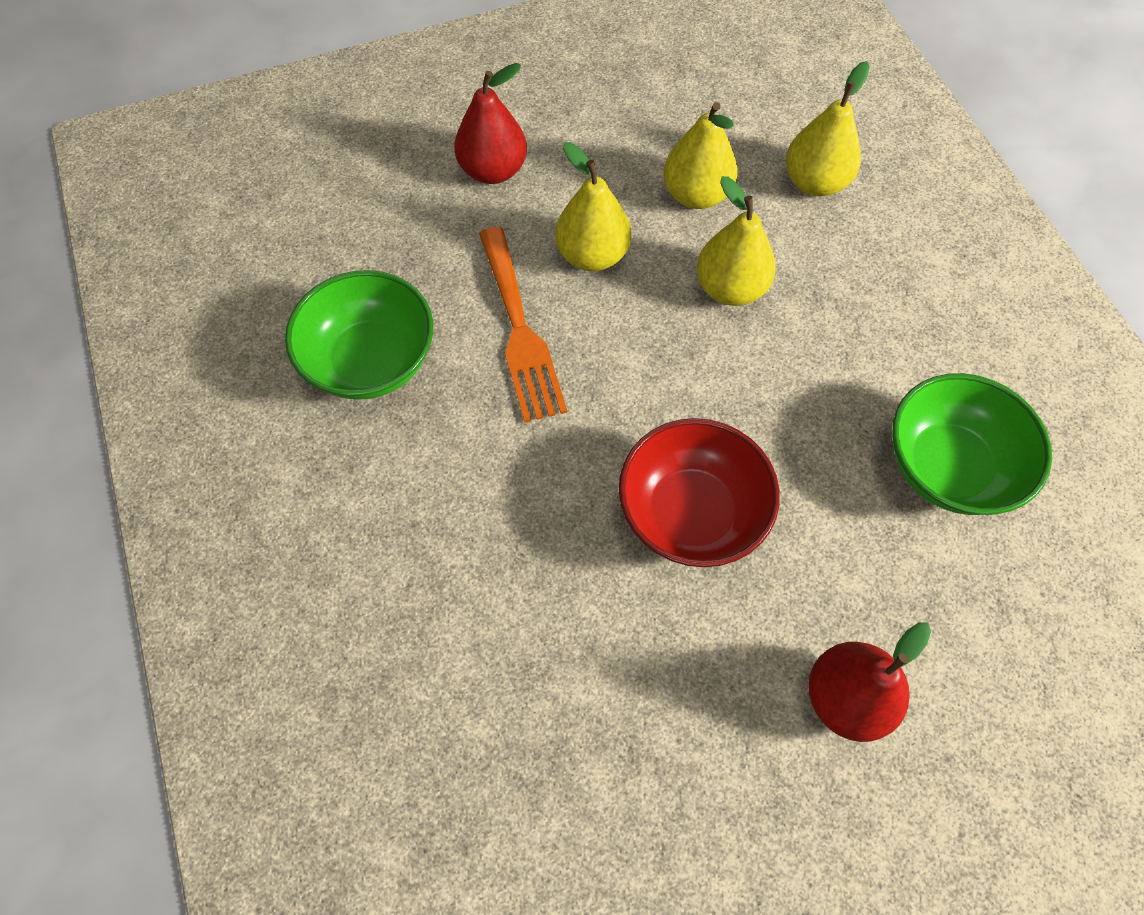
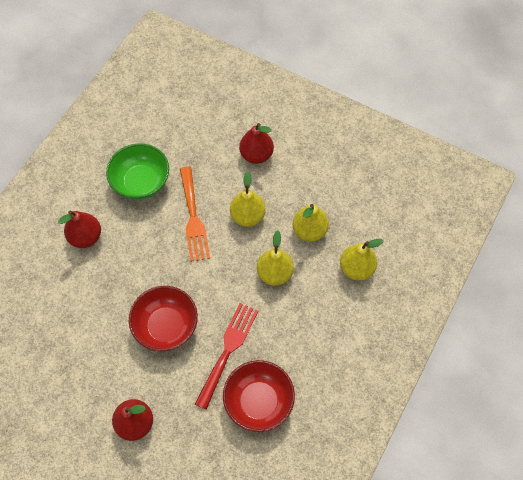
camera: 50 degrees right, 0 degrees up
(389, 525) = (85, 237): none -> red pear
(520, 330) = (193, 218): orange fork -> orange fork turned 45 degrees counterclockwise
(816, 448) = (228, 350): none -> red fork
(947, 466) = (258, 401): green bowl -> red bowl

